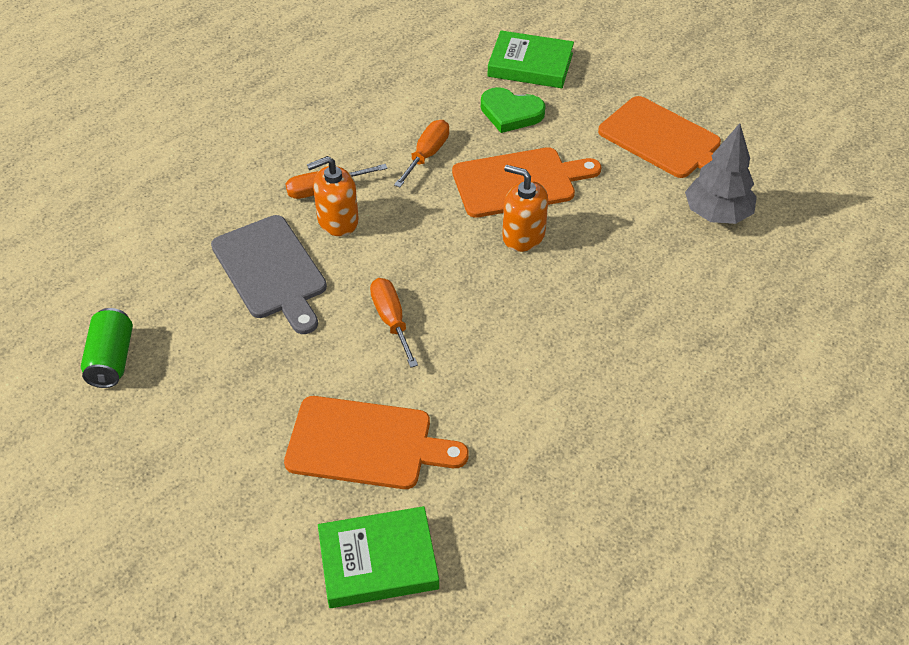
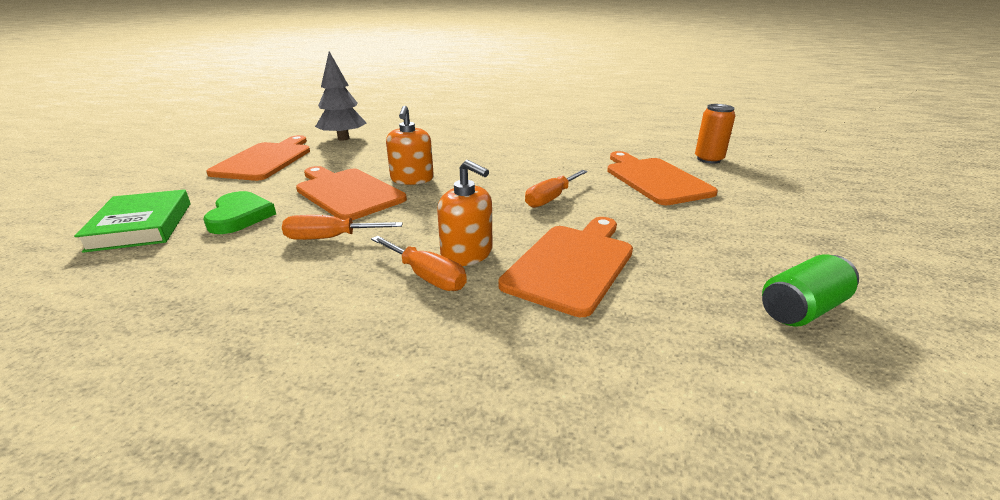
camera: 120 degrees left, 20 degrees down
(271, 271) = (572, 264): grey cutting board -> orange cutting board
(378, 561) = (708, 159): green book -> orange can

